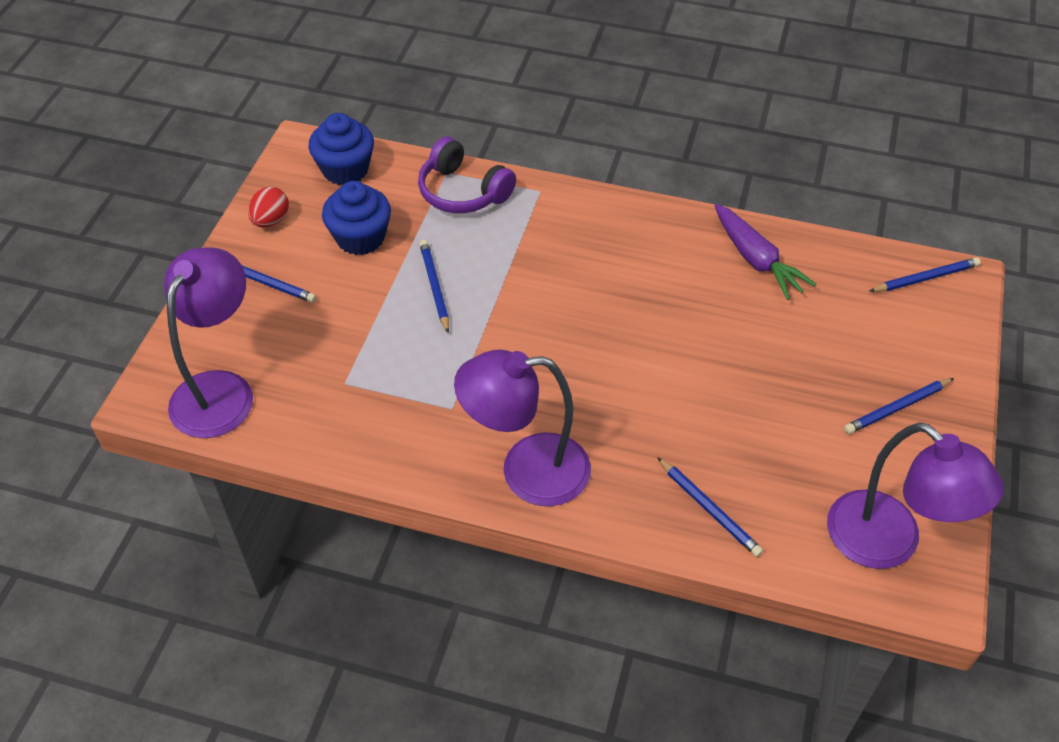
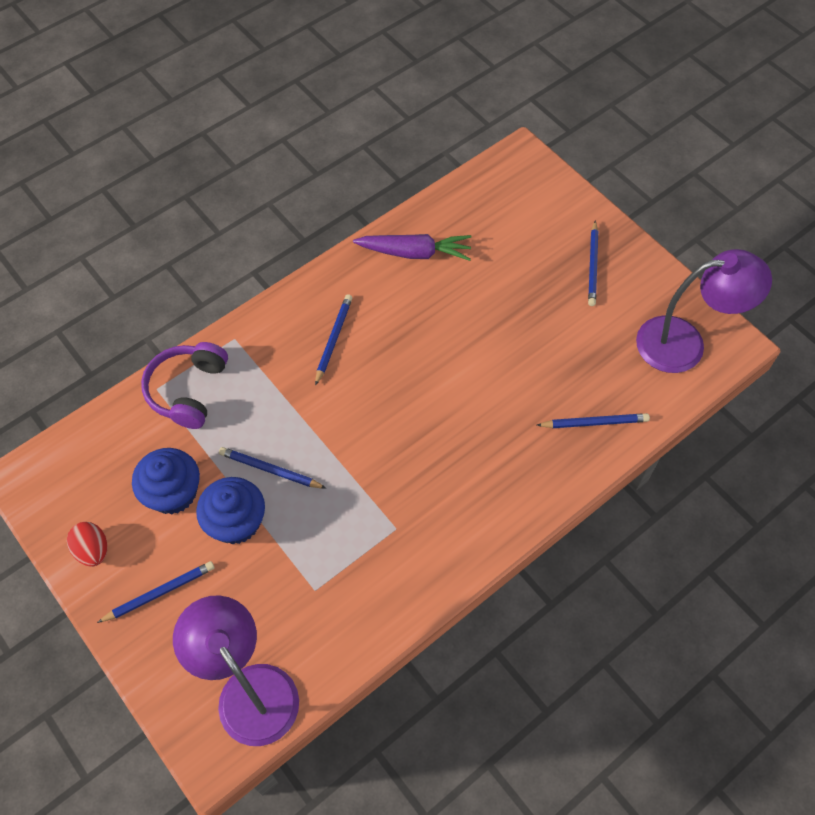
camera: 55 degrees left, 10 degrees up
(345, 169) = (85, 460): blue cupcake -> blue cupcake (236, 522)
(463, 192) = (188, 390): purple headphones -> purple headphones turned 120 degrees clockwise
(526, 471) = (487, 513): purple lamp -> none
(925, 278) = (506, 174): blue pencil -> blue pencil (333, 339)

